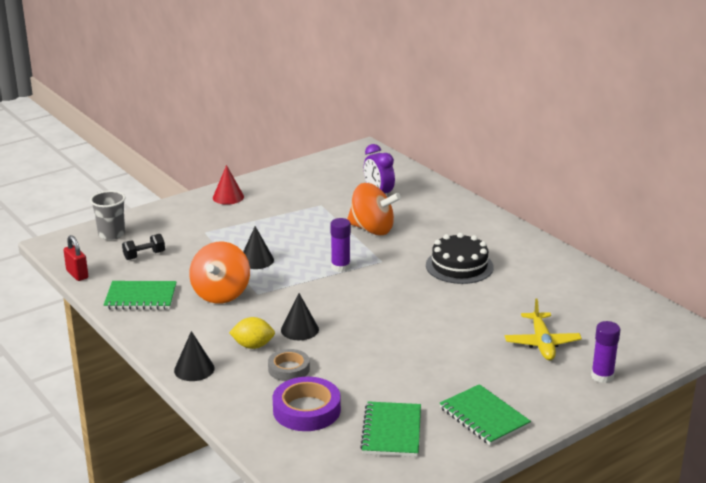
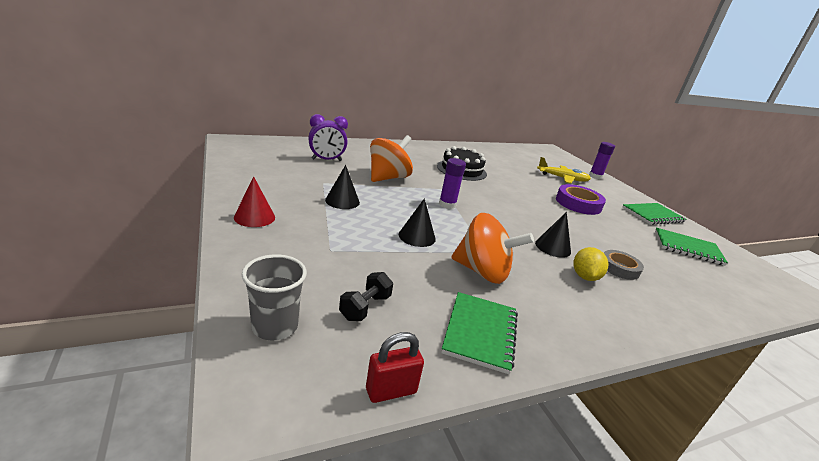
camera: 80 degrees left, 0 degrees up
(144, 256) = (365, 307): black dumbbell -> black dumbbell turned 45 degrees clockwise
(194, 369) = (638, 323): black cone -> black cone (342, 201)
(306, 410) = (679, 275): purple tape -> purple tape (578, 204)

